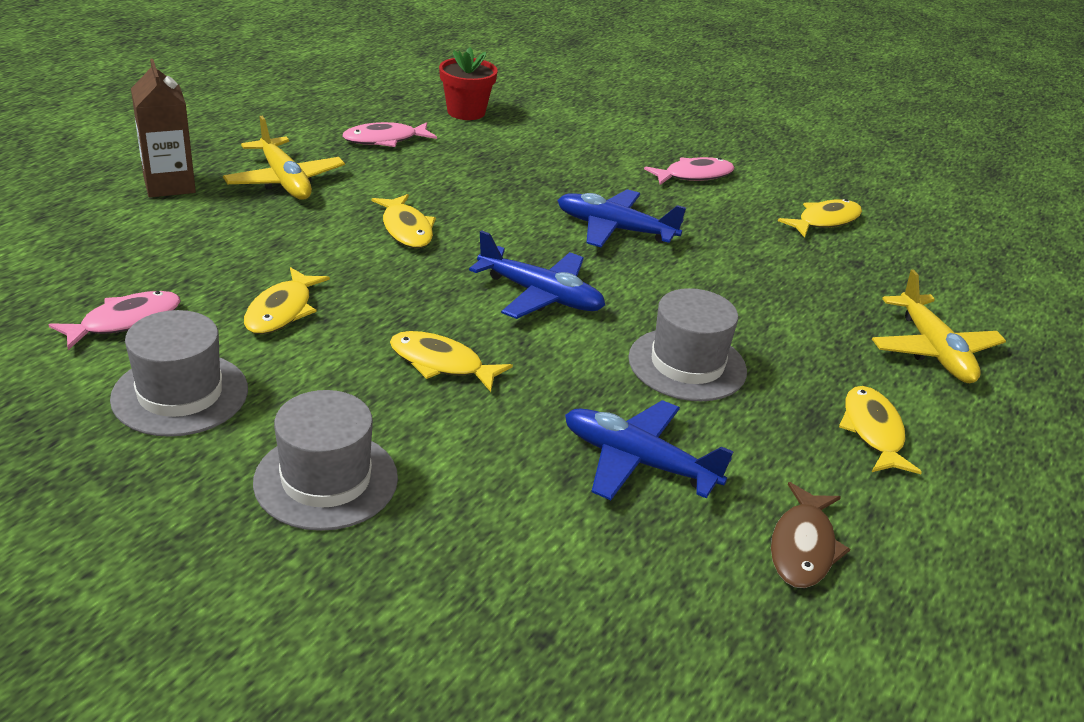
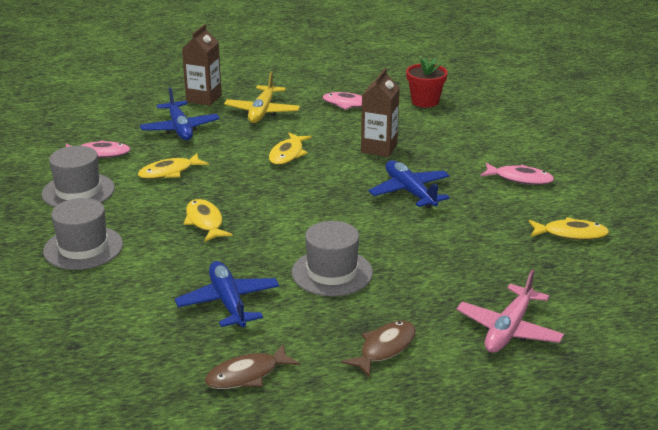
camera: 45 degrees right, 5 degrees down
(502, 186) = (379, 148): none -> brown carton
(541, 295) = (307, 210): blue plane -> blue plane (180, 129)
(873, 431) = (384, 348): yellow fish -> brown fish
(933, 350) = (508, 330): yellow plane -> pink plane

